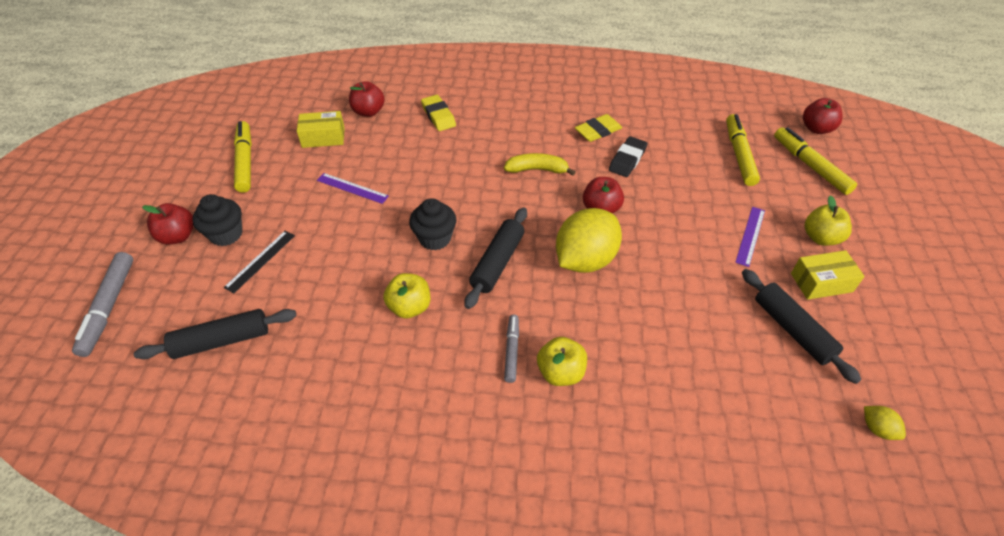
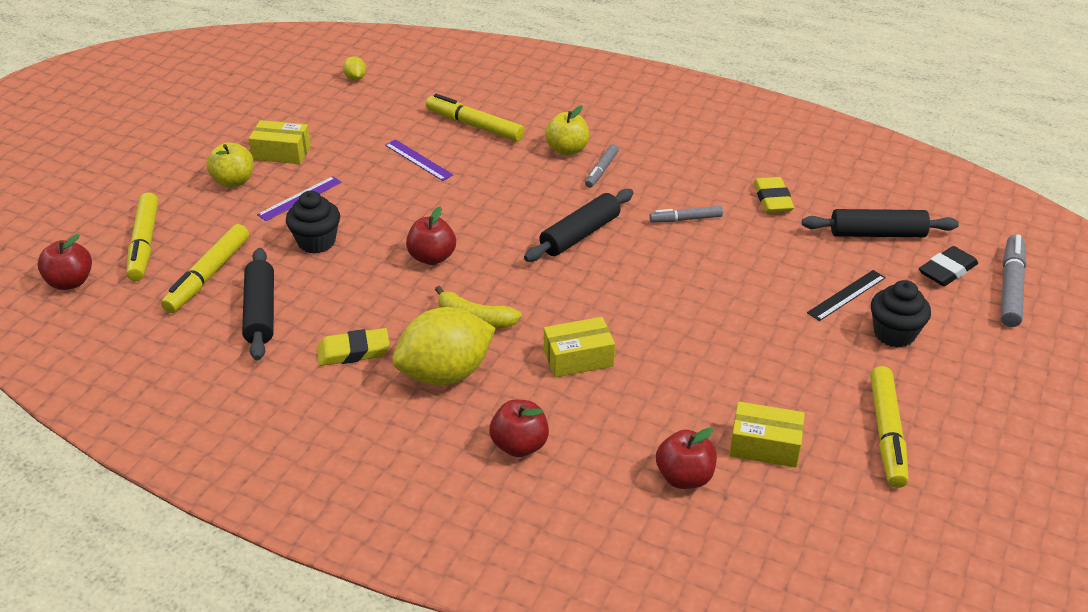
camera: 160 degrees left, 10 degrees down
(178, 236) = (957, 346): red apple -> red apple (519, 445)
(352, 188) = (729, 354): purple ruler -> purple ruler (418, 160)
(409, 307) = (685, 219): yellow apple -> grey marker
(435, 238) = (639, 272): black cupcake -> black cupcake (316, 242)
(438, 116) = (572, 438): yellow eraser -> yellow eraser (772, 199)
(454, 161) = (578, 358): none -> yellow box
(585, 260) = (487, 217): yellow lemon -> yellow lemon (445, 374)
(627, 160) = (350, 303): black eraser -> black eraser (947, 270)
(679, 382) = (474, 126): none -> yellow marker
(792, 330) = (348, 132): black rolling pin -> black rolling pin (260, 312)

